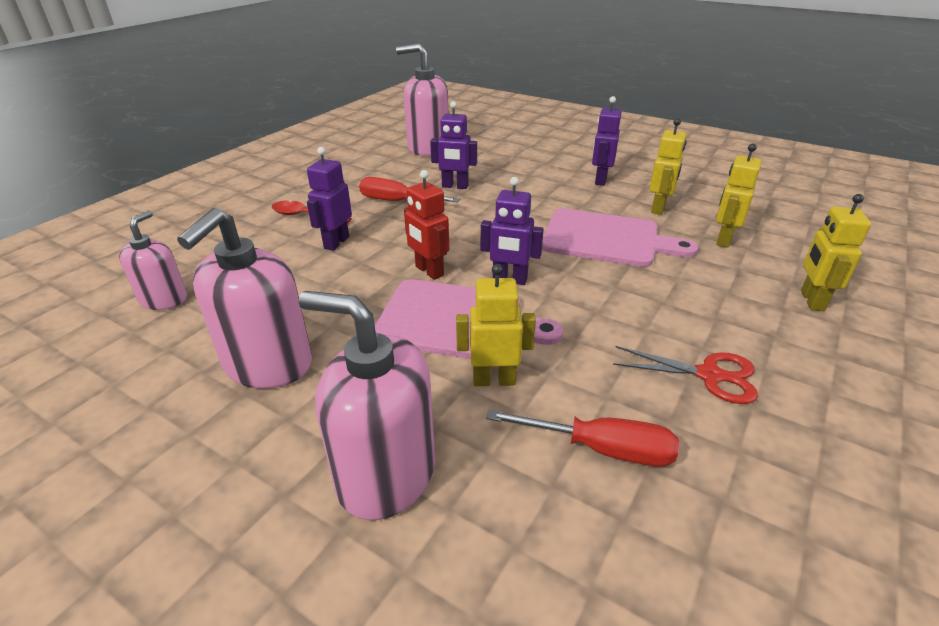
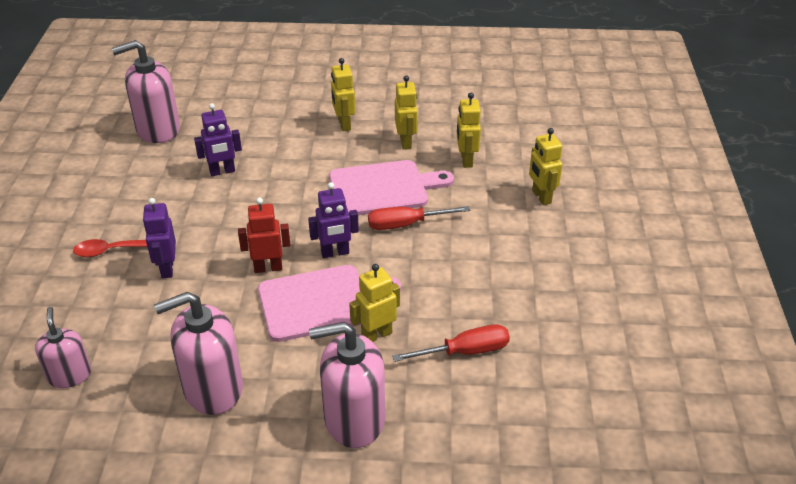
camera: 30 degrees left, 5 degrees up
(268, 364) = (212, 388): pink soap dispenser -> pink soap dispenser turned 75 degrees clockwise
(396, 201) = (182, 206): red screwdriver -> red screwdriver (405, 224)
(429, 271) = (268, 268): red robot -> red robot turned 150 degrees clockwise
(600, 180) = (344, 124): purple robot -> yellow robot
(709, 375) = (502, 279): red scissors -> none

